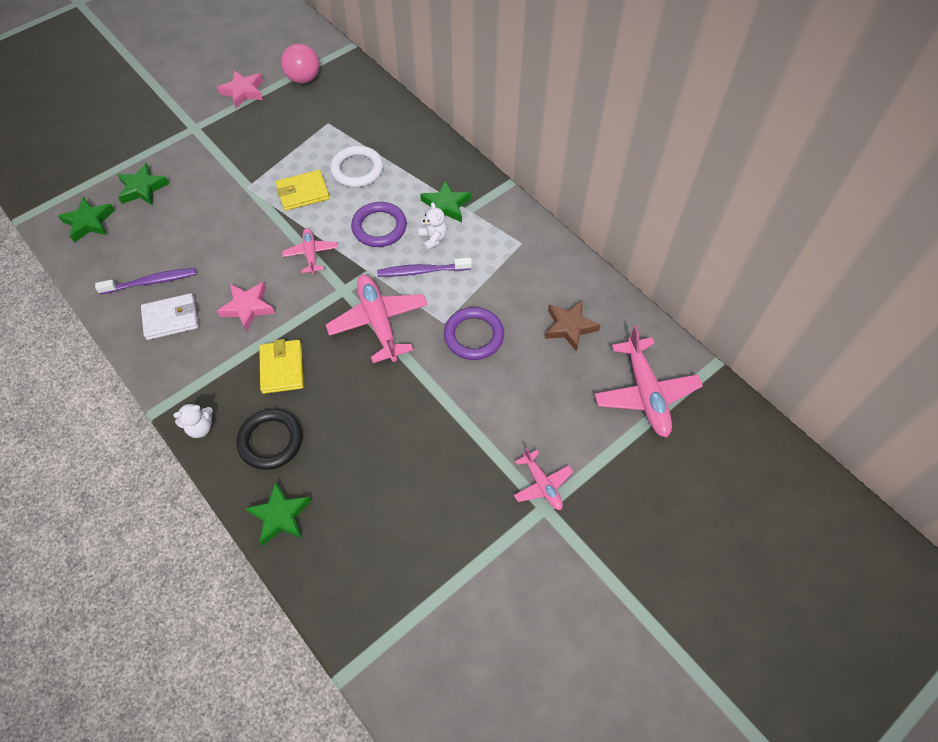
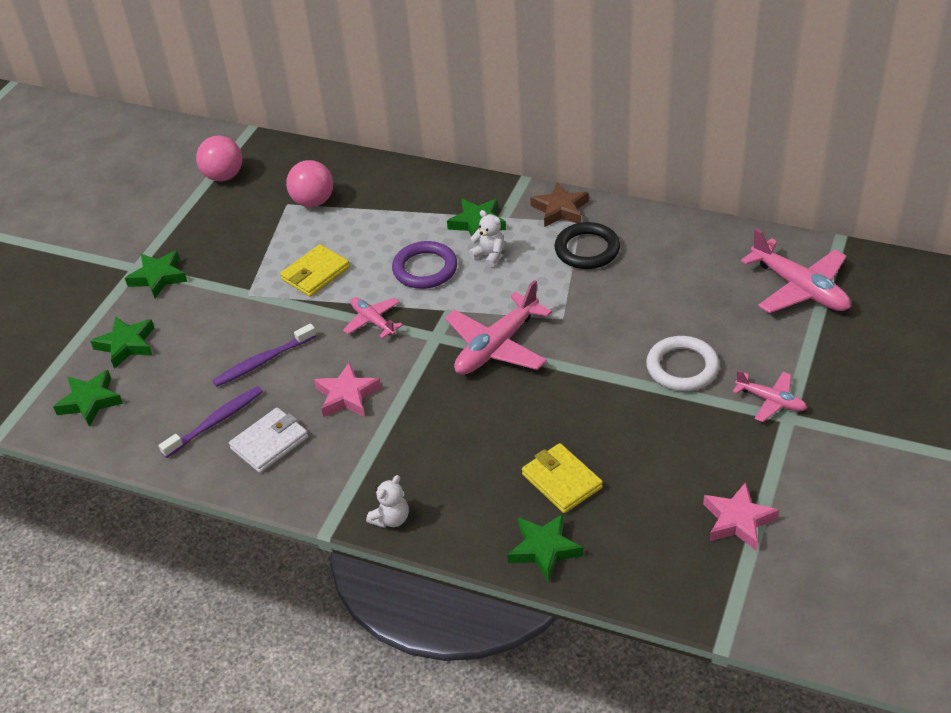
camera: 25 degrees left, 15 degrees down
(201, 143) = (158, 277): none -> green star
(243, 92) = (164, 213): pink star -> pink star (738, 520)
(270, 441) = (477, 494): black ring -> black ring (587, 249)
(282, 368) = (432, 429): yellow wallet -> yellow wallet (562, 481)
(346, 130) = (313, 202): none -> pink ball
(357, 169) = (356, 230): white ring -> white ring (682, 367)
(378, 322) = (496, 346): pink plane -> pink plane turned 90 degrees counterclockwise
(422, 271) = (502, 286): purple toothbrush -> purple toothbrush (263, 361)
(473, 336) = (601, 315): purple ring -> none
(569, 327) = (686, 268): brown star -> brown star (560, 209)

